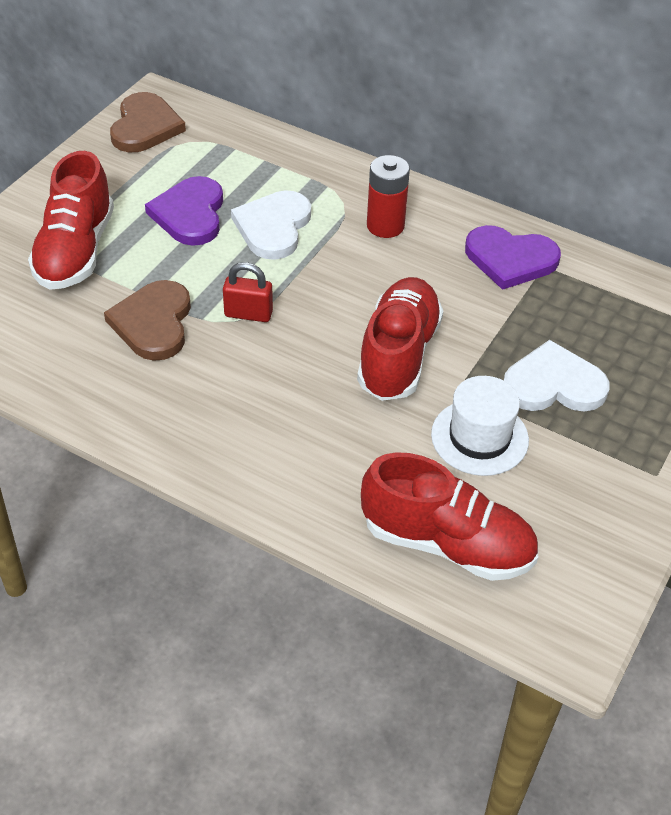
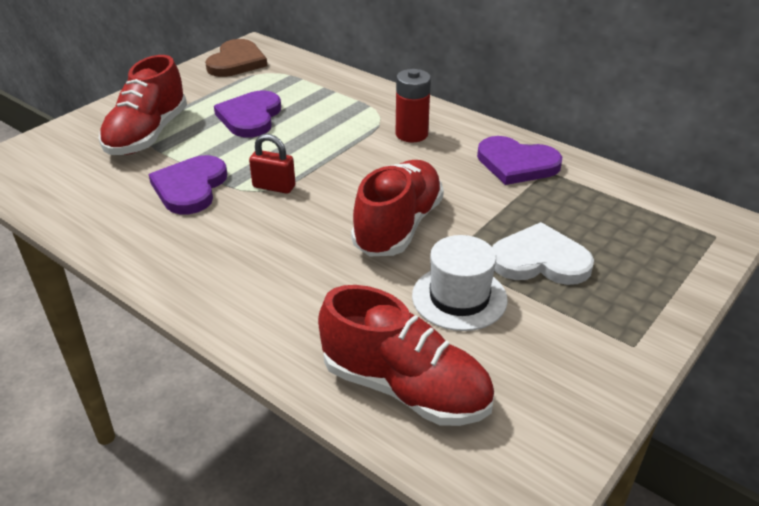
camera: 10 degrees right, 10 degrees down
(153, 323) = (190, 187): brown heart -> purple heart
(273, 227) = (316, 129): white heart -> none

